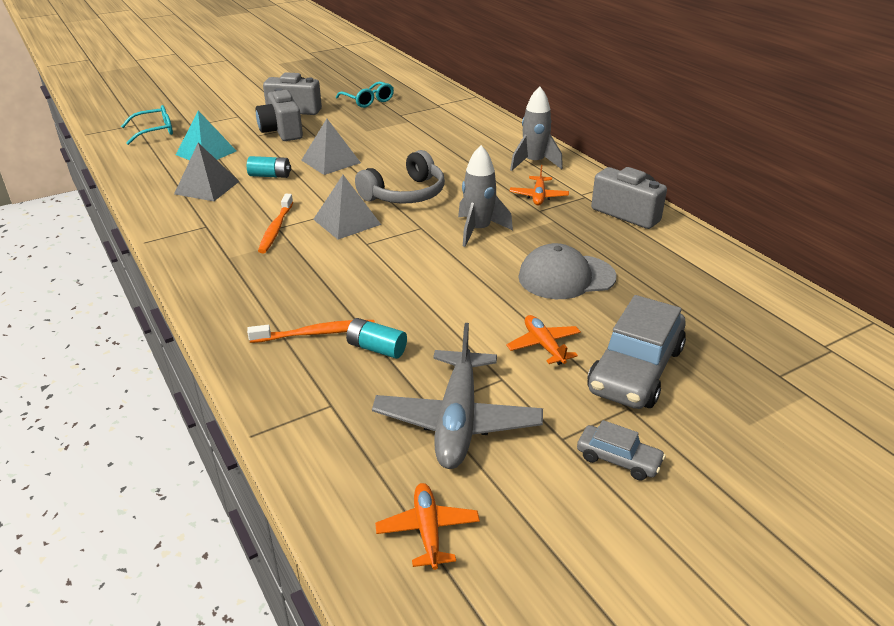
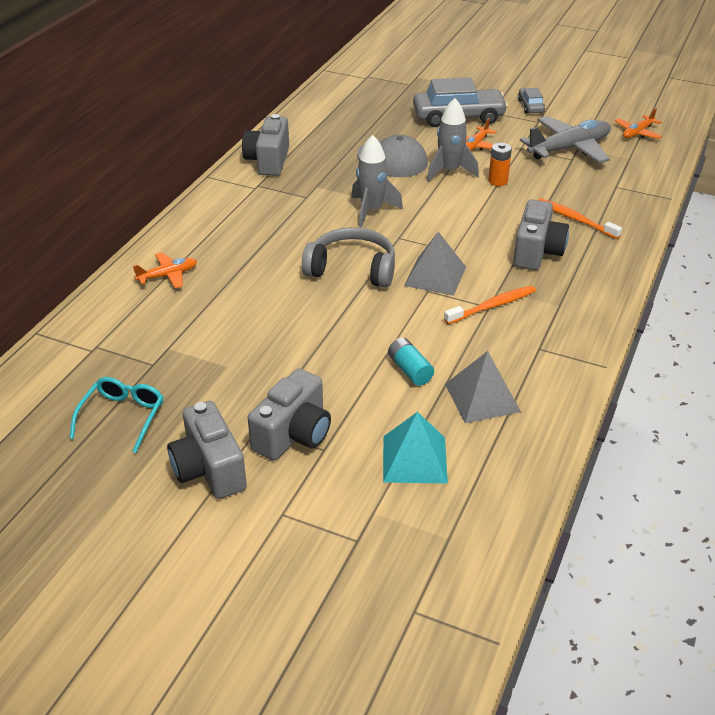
camera: 125 degrees left, 5 degrees up
(155, 131) = (411, 563): turquoise glasses -> none
(303, 282) = (537, 252): none -> grey camera
(331, 161) = (334, 348): grey pyramid -> none
(376, 348) = (555, 193): turquoise battery -> none
(447, 322) = (498, 181): none -> orange battery
(534, 163) = (212, 227): grey rocket -> grey rocket (449, 171)
(538, 196) = (281, 204): orange plane -> orange plane (168, 275)

